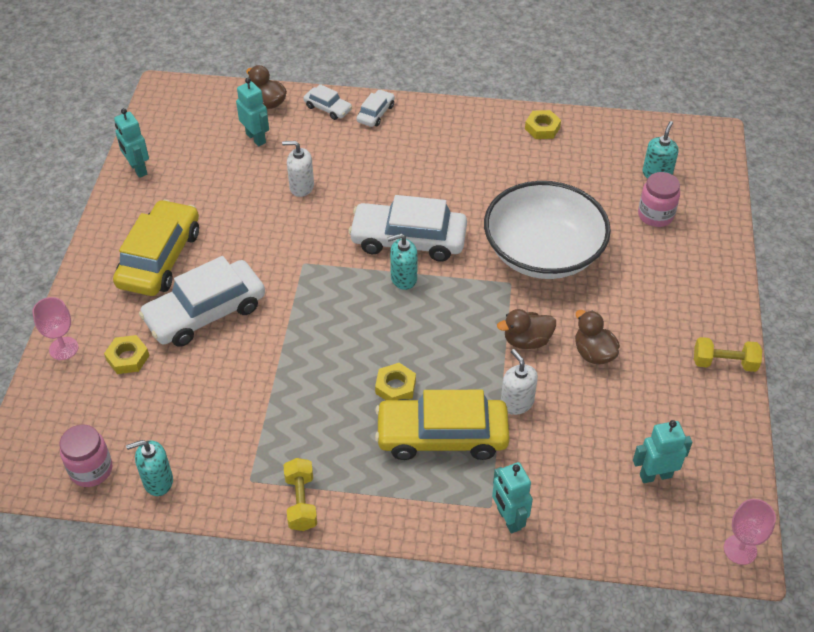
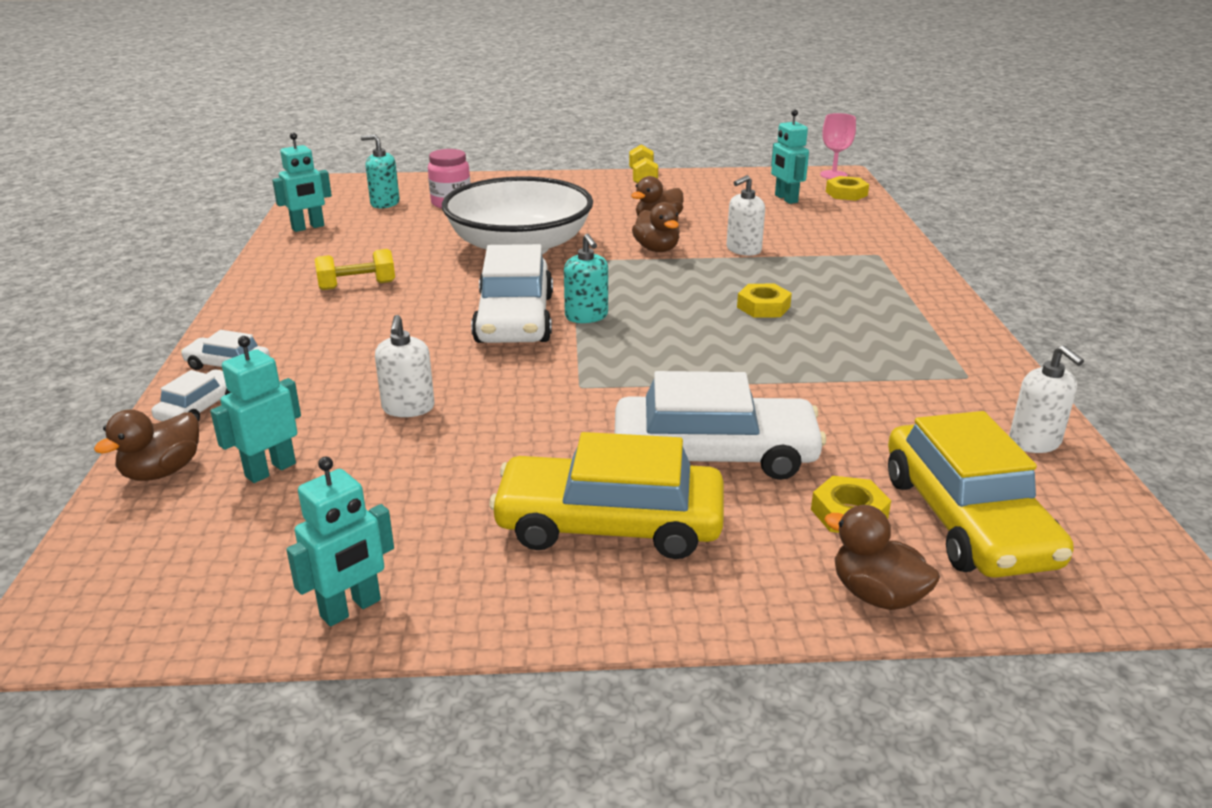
camera: 100 degrees left, 20 degrees down
(63, 348) = (876, 595): pink goblet -> brown duck
(91, 470) = (1075, 504): pink jar -> none
(158, 481) = (1034, 442): turquoise soap dispenser -> white soap dispenser
(205, 312) = (714, 454): white car -> white car turned 45 degrees counterclockwise
(301, 502) = (965, 342): yellow dumbbell -> yellow dumbbell (357, 286)
(442, 436) = (812, 279): yellow car -> yellow car (966, 519)
(508, 519) = (884, 247): turquoise robot -> turquoise robot (308, 227)
(542, 128) = (292, 256): yellow nut -> yellow nut (846, 193)

